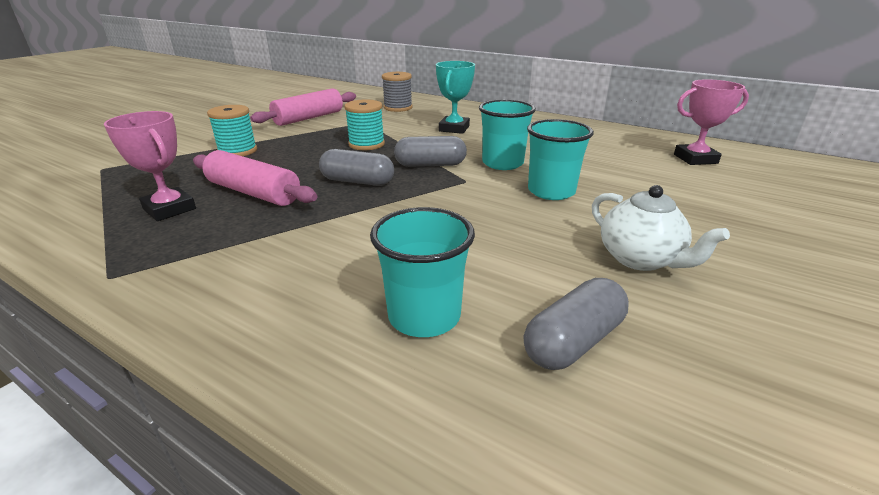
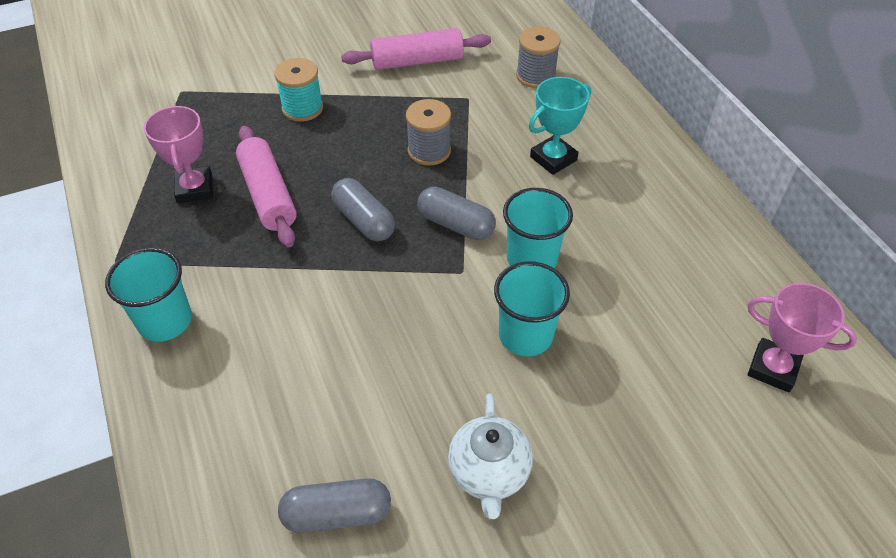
camera: 35 degrees right, 20 degrees up
(366, 144) = (429, 151): turquoise spool -> grey spool
(424, 316) = (267, 426): turquoise cup -> turquoise cup (165, 321)

